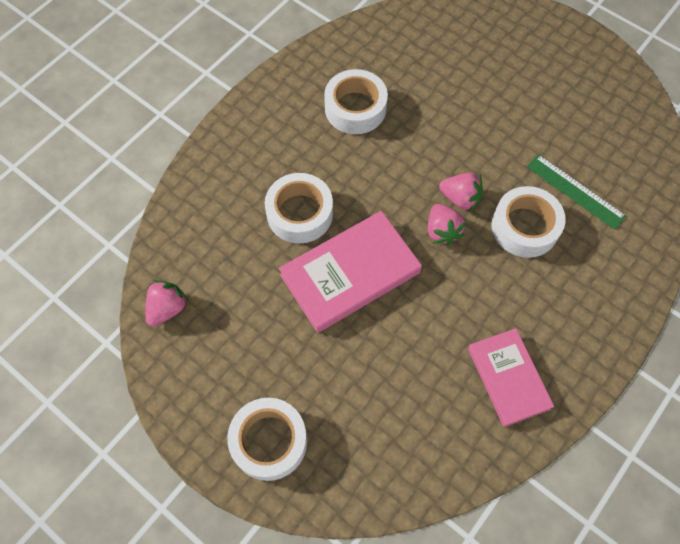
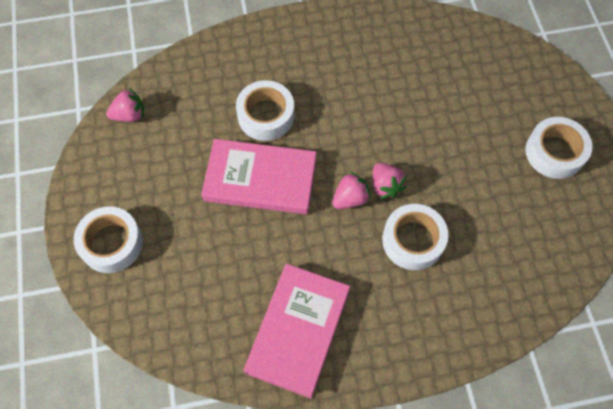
camera: 40 degrees right, 0 degrees up
(355, 108) = (372, 71): white tape -> white tape (554, 152)
(442, 231) = (350, 198): pink strawberry -> pink strawberry turned 150 degrees counterclockwise
(508, 378) = (298, 331): pink book -> pink book, size x1.50
(575, 191) = (478, 244): green ruler -> none

